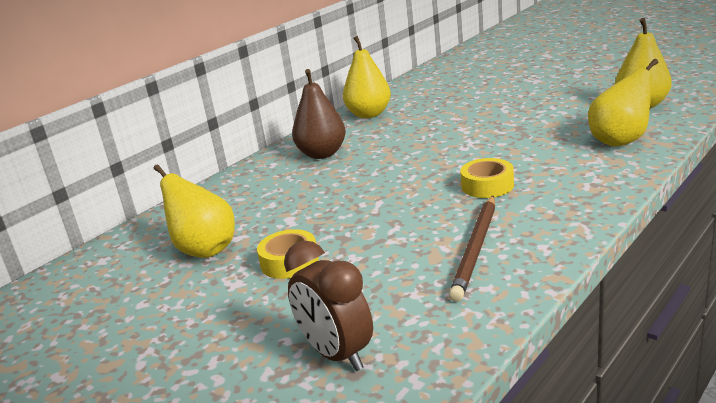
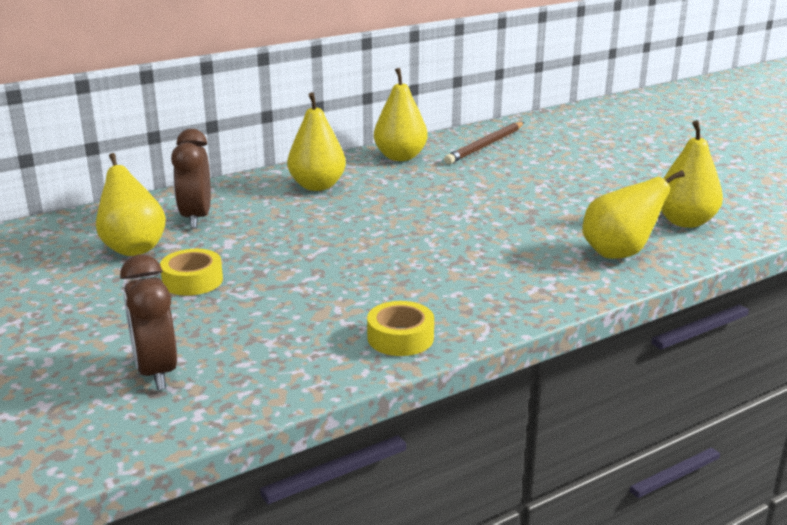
camera: 15 degrees right, 0 degrees up
(239, 208) = (196, 218): none -> brown clock
(322, 154) = (317, 186): brown pear -> yellow pear
(476, 249) = (364, 318): brown pencil -> brown pencil (485, 146)
(487, 185) = (438, 261): yellow tape -> yellow tape (400, 338)

